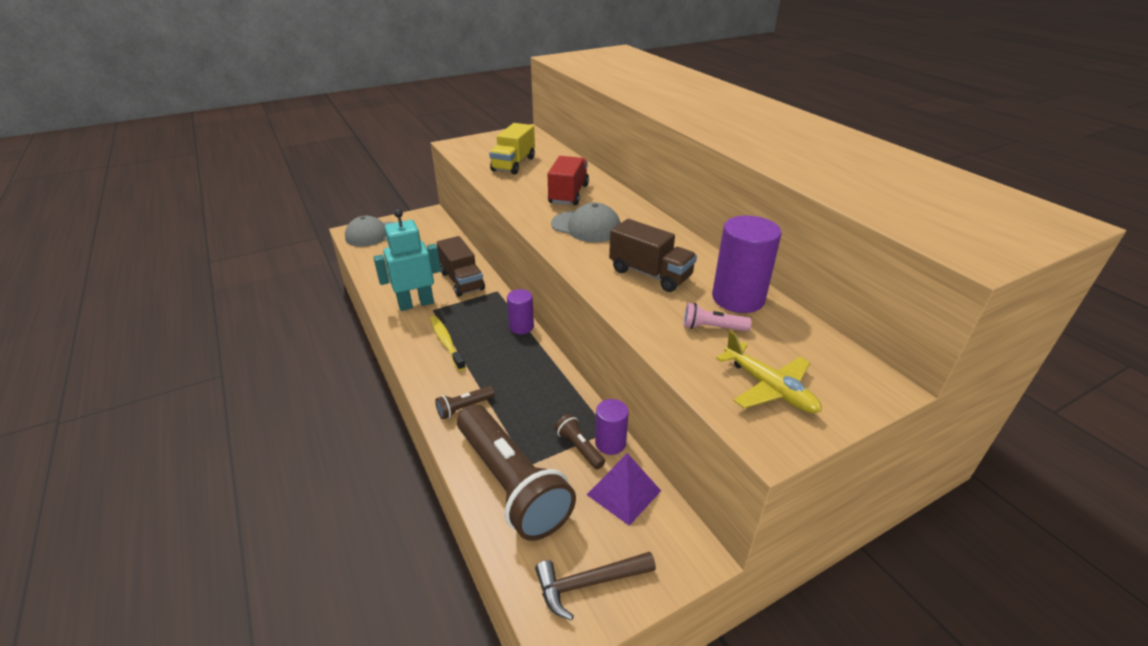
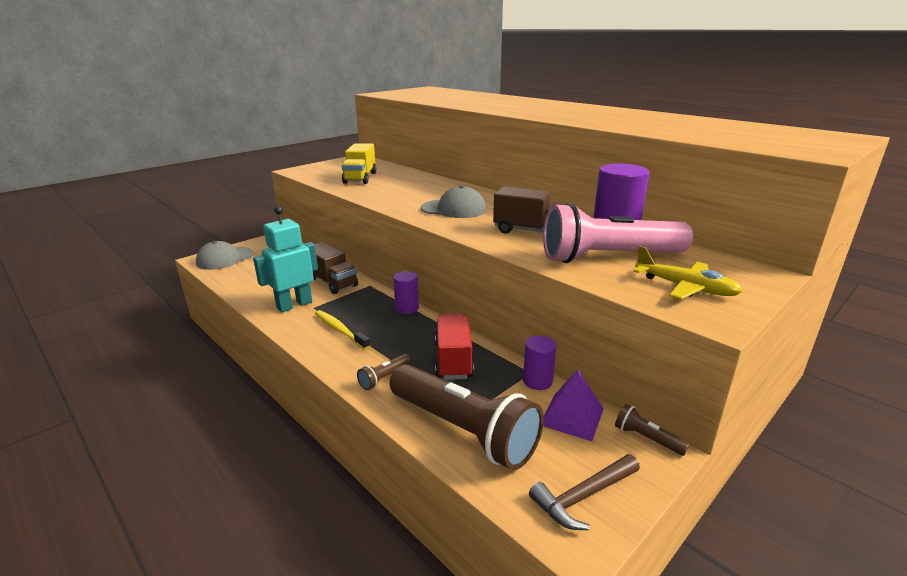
camera: 15 degrees left, 10 degrees down
(568, 194) = (423, 191): red truck -> red truck (453, 360)
(579, 448) = (511, 390): brown flashlight -> brown flashlight (647, 438)
(712, 328) = (609, 257): pink flashlight -> pink flashlight, size x2.47

